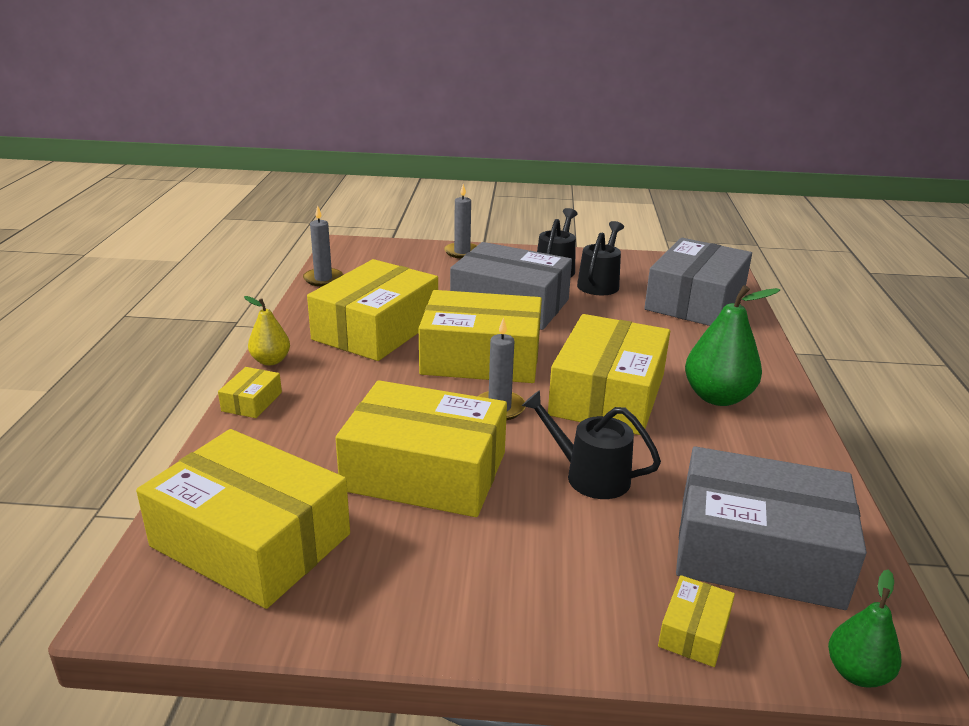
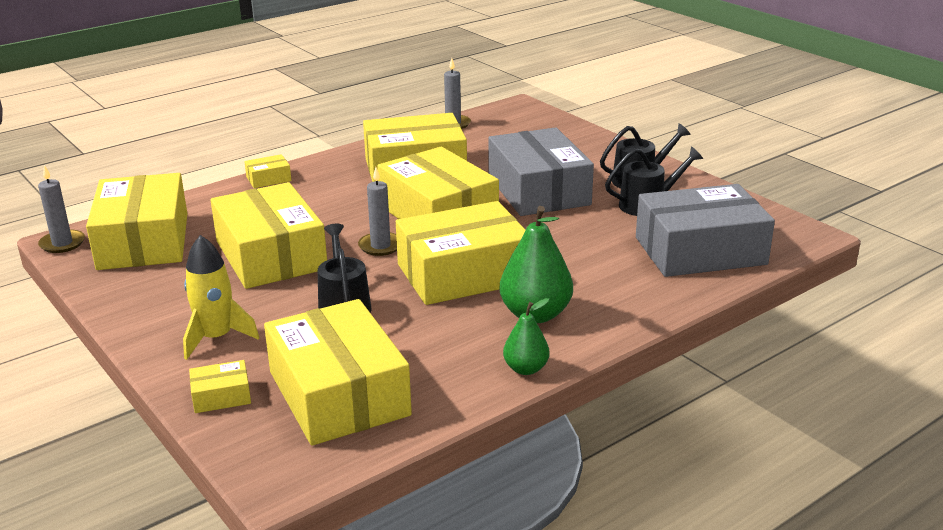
camera: 50 degrees right, 0 degrees up
(271, 361) = (321, 161): yellow pear -> none
(462, 252) = (592, 140): grey candle -> grey candle (62, 243)
(561, 582) = (216, 338): none -> yellow rocket
(758, 551) = (338, 393): grey box -> yellow box
(857, 673) = (247, 466): green pear -> green pear (526, 369)

